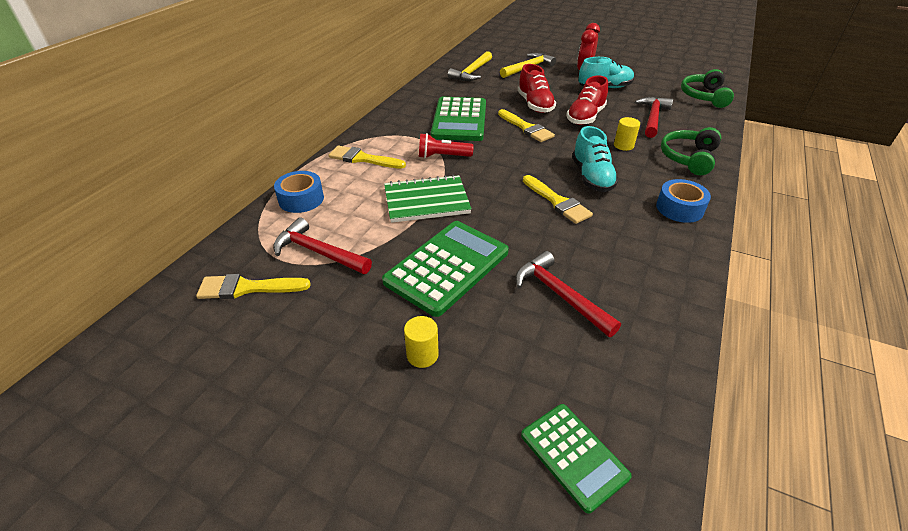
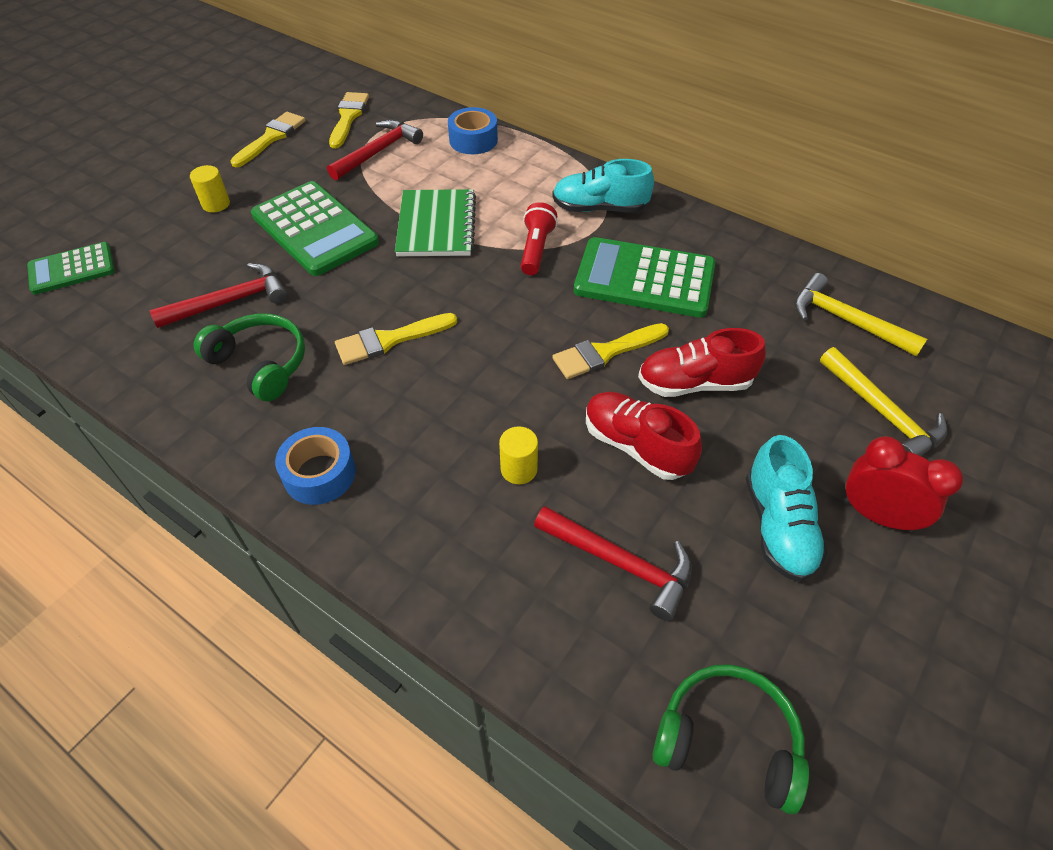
camera: 100 degrees right, 10 degrees up
(363, 159) = (547, 182): yellow brush -> yellow brush (271, 138)
(591, 177) = (435, 394): turquoise shoe -> turquoise shoe (599, 208)
(688, 158) = (451, 556): green headphones -> green headphones (260, 364)

